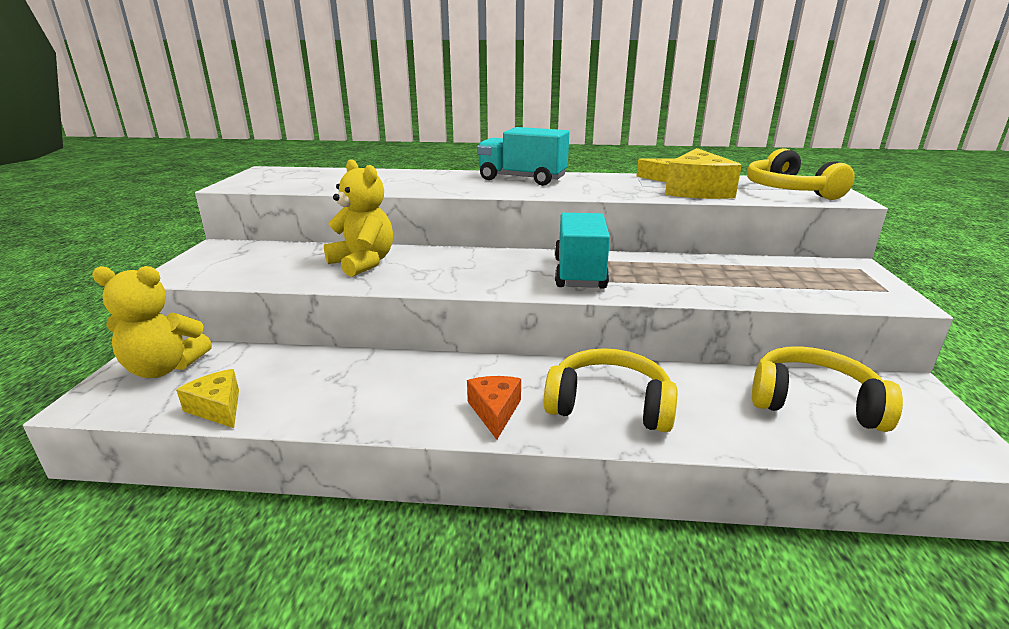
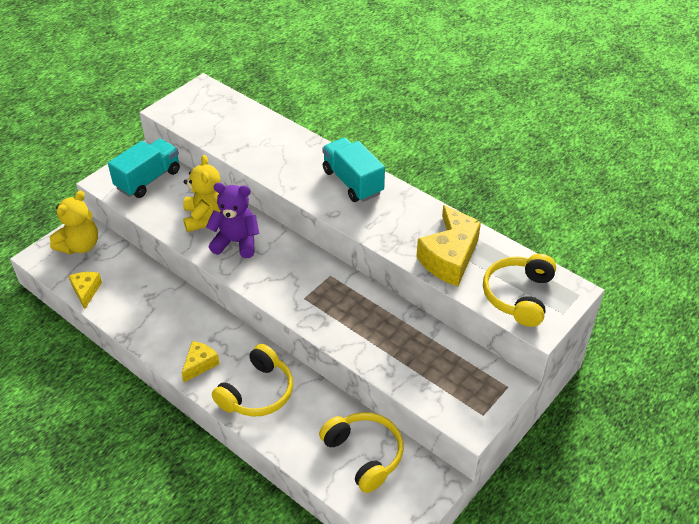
camera: 35 degrees right, 20 degrees up
(164, 368) = (80, 246): yellow teddy bear -> yellow teddy bear turned 90 degrees counterclockwise
(429, 268) = (236, 242): none -> purple teddy bear
(494, 411) = (199, 364): orange cheese -> yellow cheese
(579, 273) = (315, 294): turquoise truck -> turquoise truck (148, 179)
(609, 405) = (257, 392): yellow headphones -> yellow headphones turned 75 degrees clockwise

